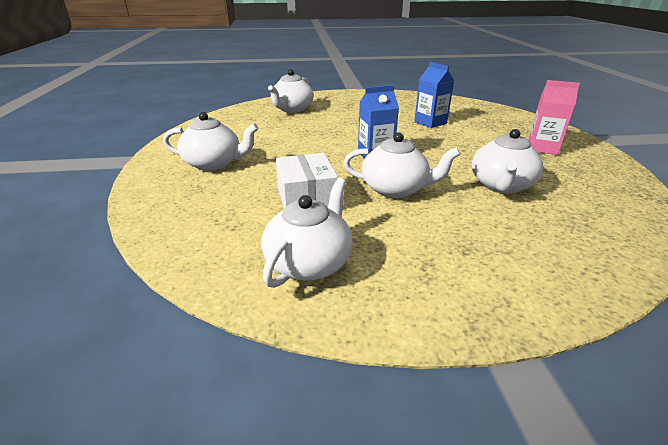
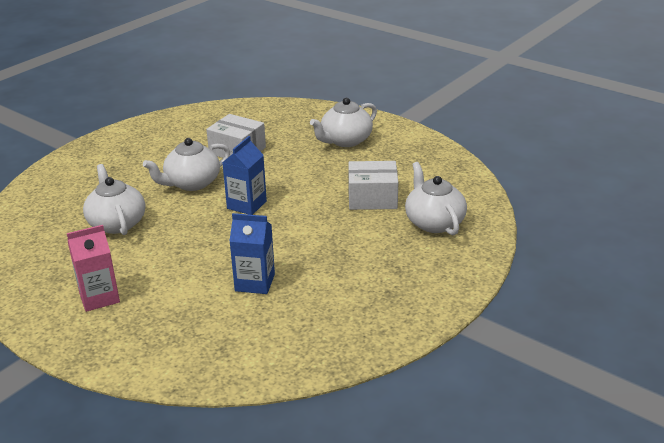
camera: 135 degrees right, 0 degrees up
(292, 127) = (372, 198): none -> white box
(309, 262) = (186, 129): white teapot -> none

